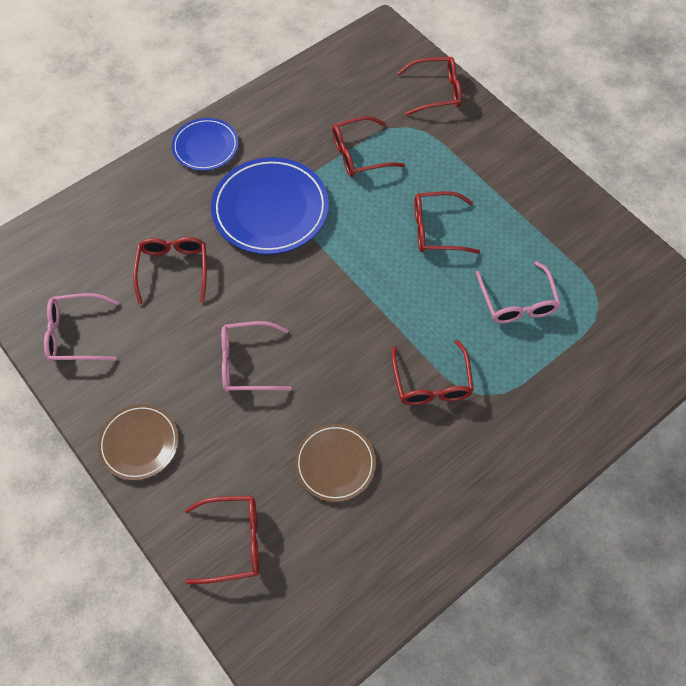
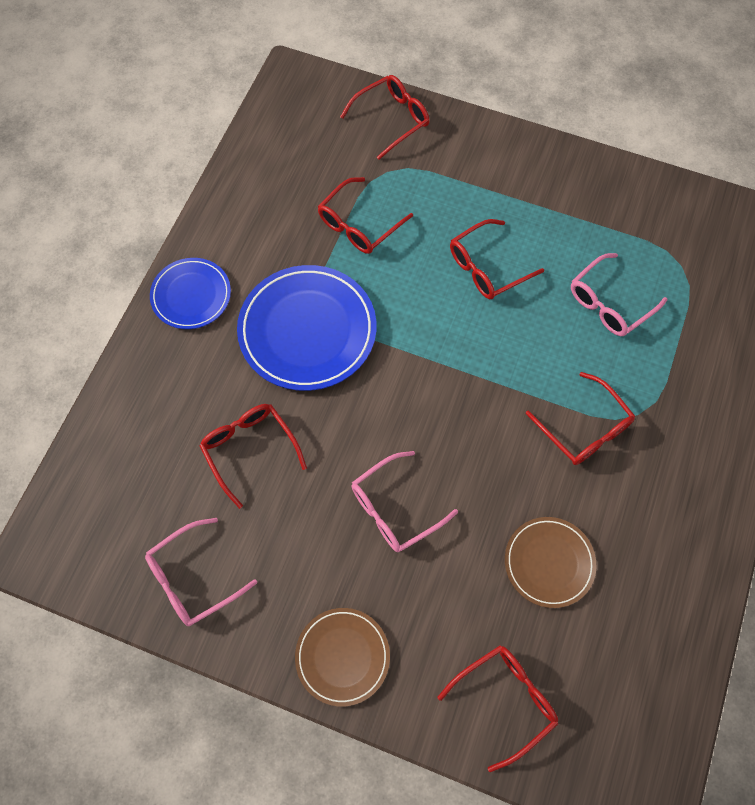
camera: 30 degrees left, 5 degrees up
(517, 302) = (609, 303): pink glasses -> pink glasses turned 90 degrees clockwise

